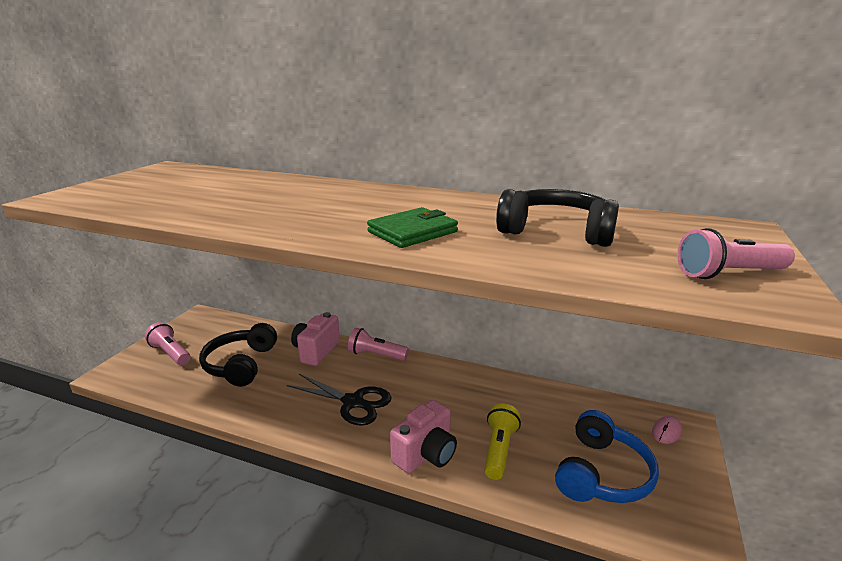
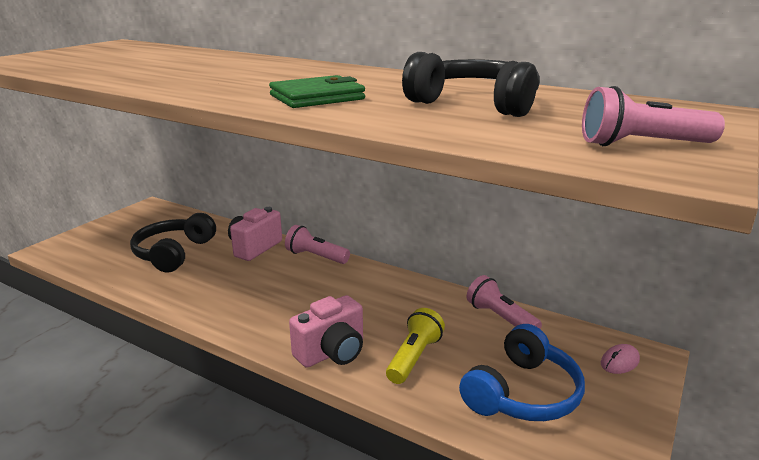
camera: 10 degrees right, 0 degrees up
(171, 353) = (110, 237): pink flashlight -> pink flashlight (500, 318)
(353, 402) = (274, 297): black scissors -> none

